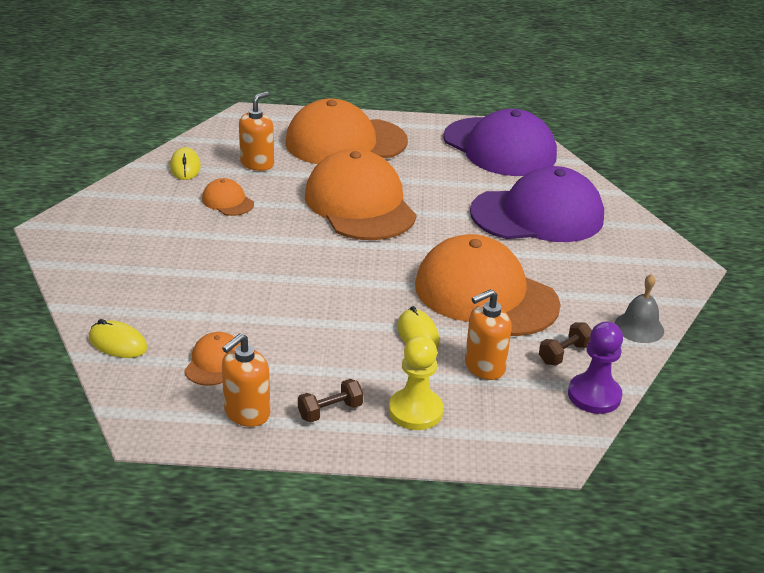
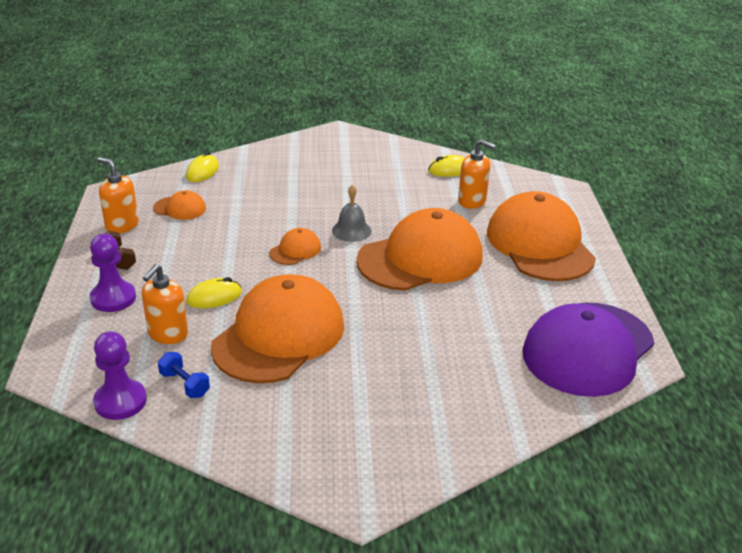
camera: 85 degrees right, 0 degrees up
(227, 201) = (401, 193): orange cap -> orange cap (295, 250)
(415, 411) = (113, 298): yellow pawn -> purple pawn
(484, 367) = (167, 334): orange soap dispenser -> orange soap dispenser turned 120 degrees counterclockwise
(537, 215) = (440, 375): purple cap -> none
(564, 354) = (184, 384): brown dumbbell -> blue dumbbell
(639, 327) = (229, 443): grey bell -> grey bell (351, 230)

